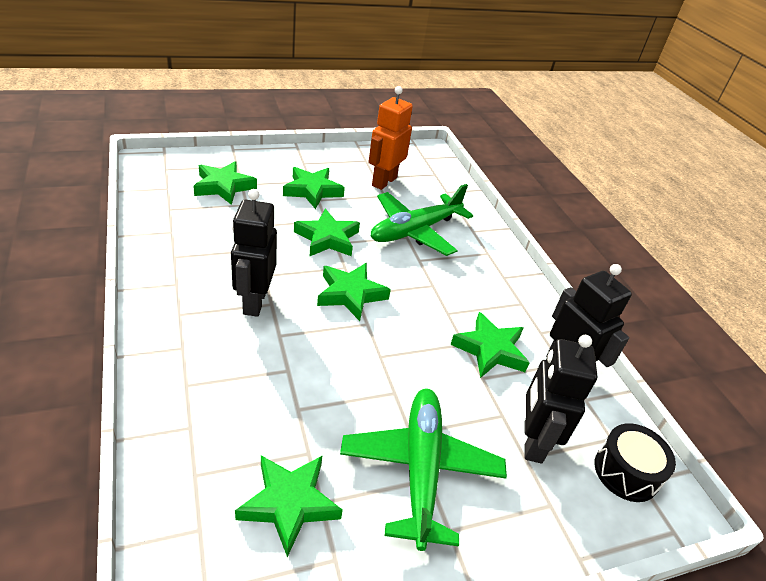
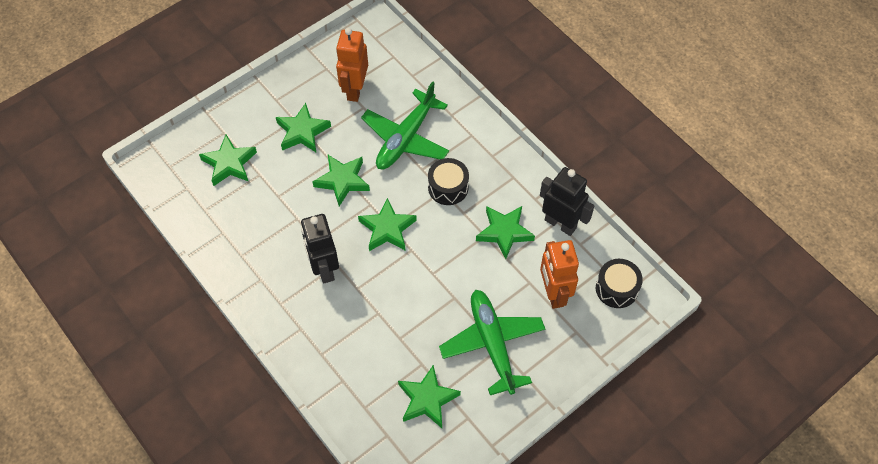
camera: 15 degrees left, 20 degrees up
(440, 285) = (448, 187): none -> black drum
(532, 441) = (553, 293): black robot -> orange robot

